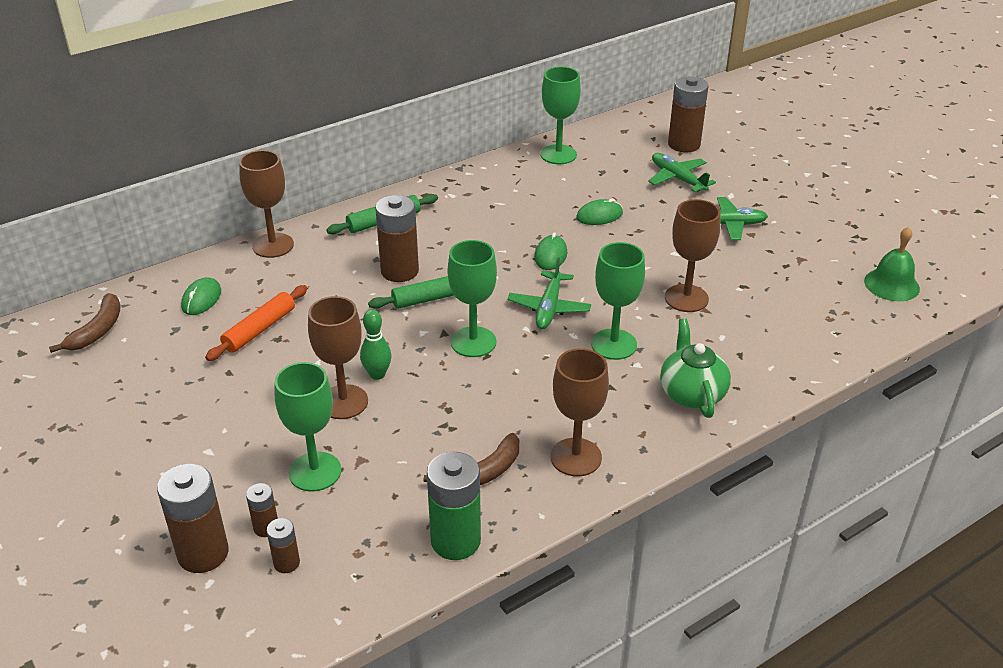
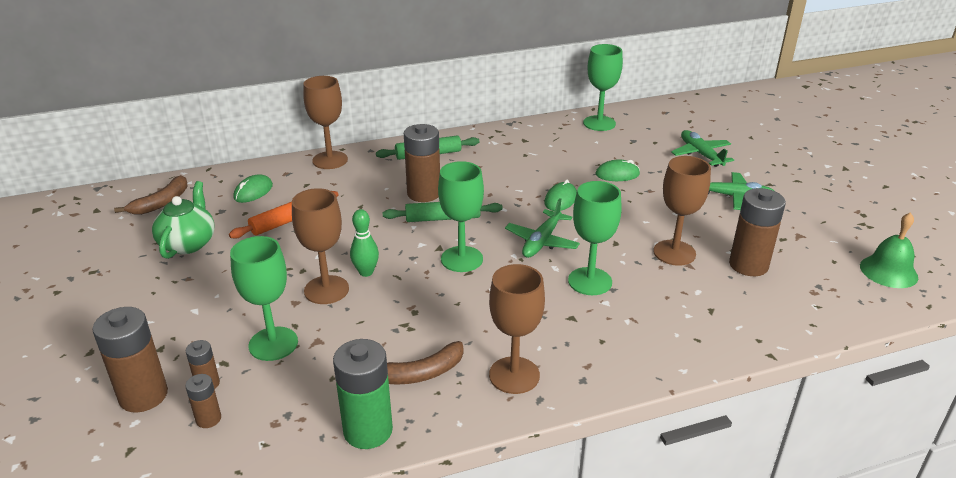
camera: 15 degrees right, 5 degrees down
(684, 144) = (716, 129): brown battery -> brown battery (748, 265)
(692, 393) = (650, 337): green teapot -> green teapot (188, 243)

